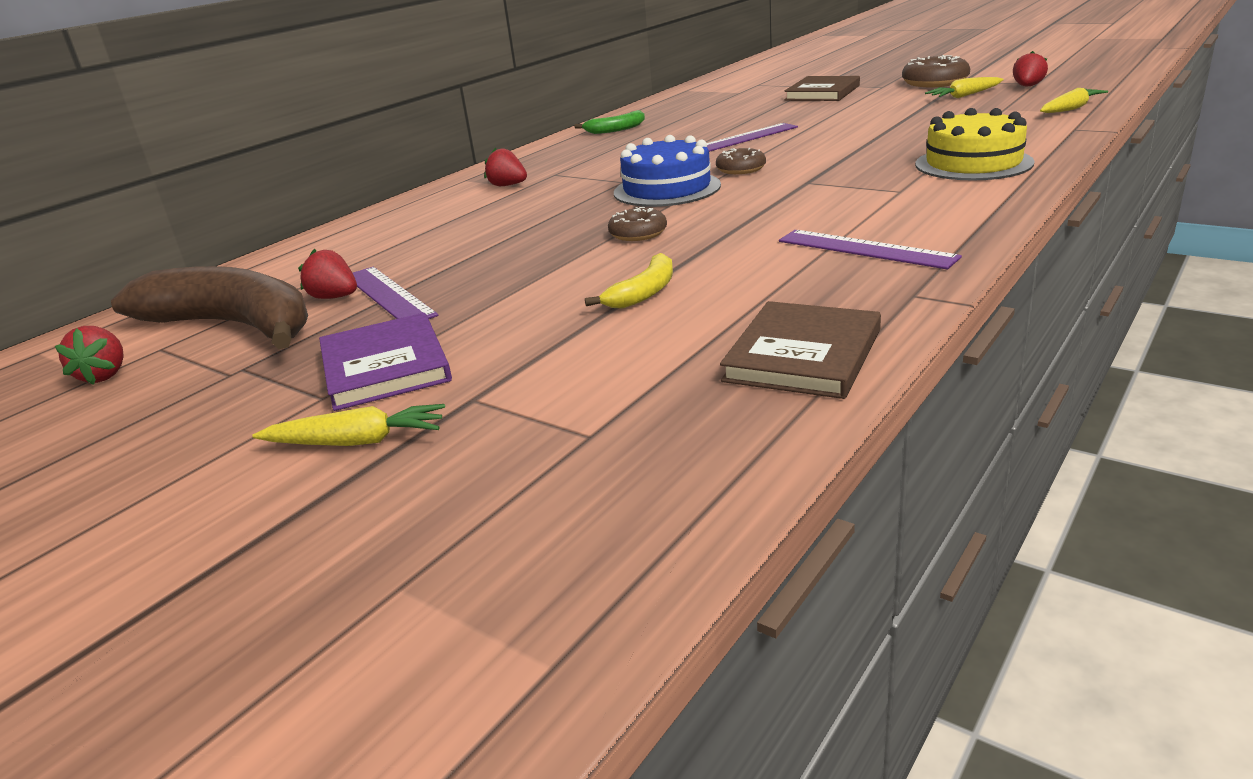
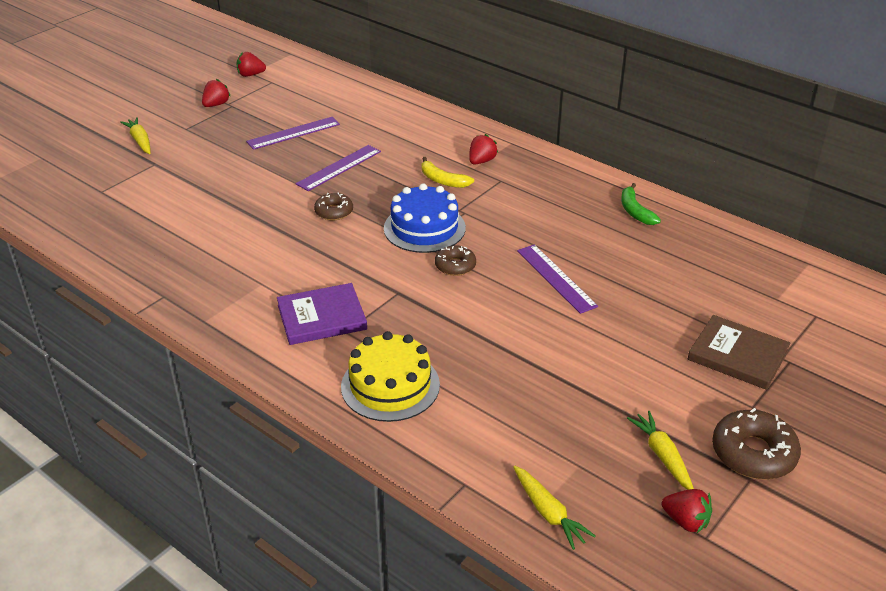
camera: 90 degrees right, 10 degrees up
(234, 325) = (285, 96): brown banana -> none
(334, 297) = (302, 118): red strawberry -> red strawberry (216, 104)
(357, 441) = (140, 141): yellow carrot -> yellow carrot turned 150 degrees clockwise
(385, 366) = (204, 140): purple book -> purple book (322, 317)
(644, 293) = (235, 210): yellow banana -> yellow banana (443, 180)
(803, 355) = (124, 250): brown book -> none
(865, 249) = (241, 293): purple ruler -> purple ruler (339, 168)

